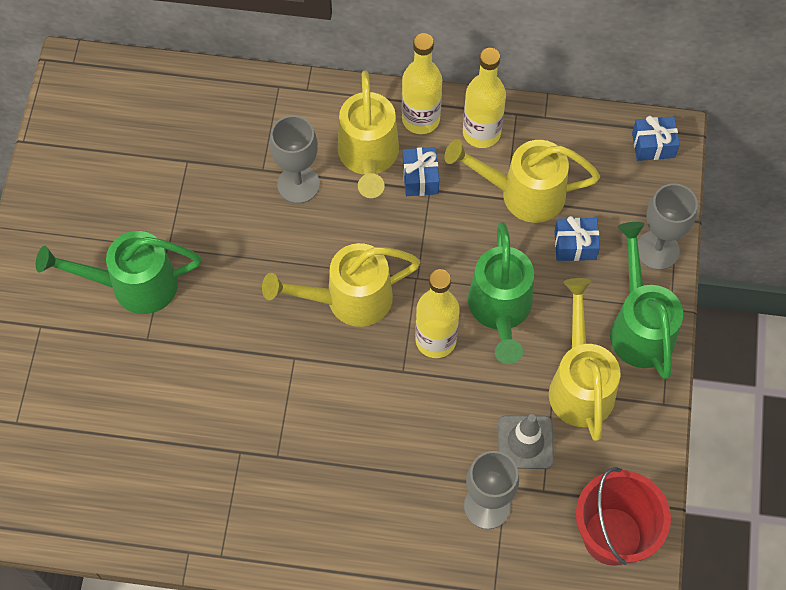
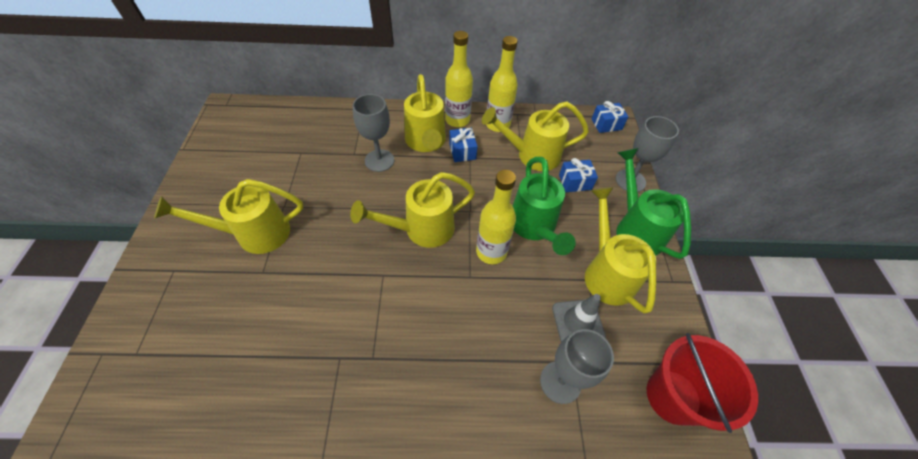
camera: 10 degrees left, 10 degrees down
(134, 285) = (255, 234): green watering can -> yellow watering can

